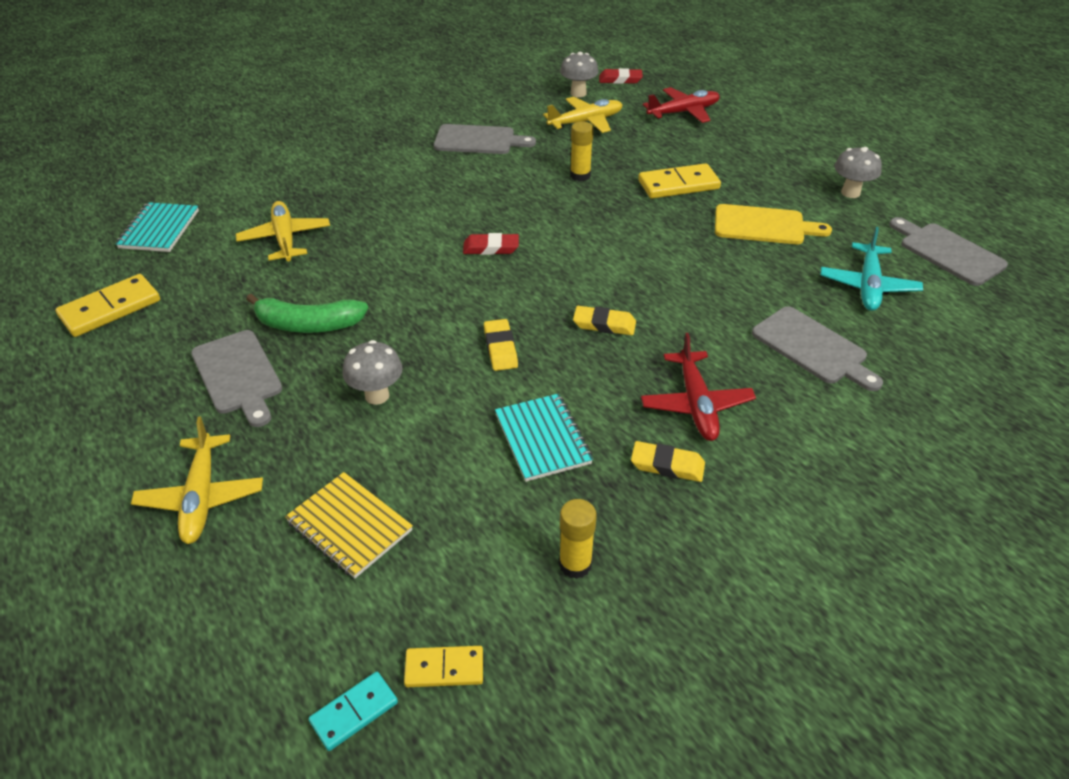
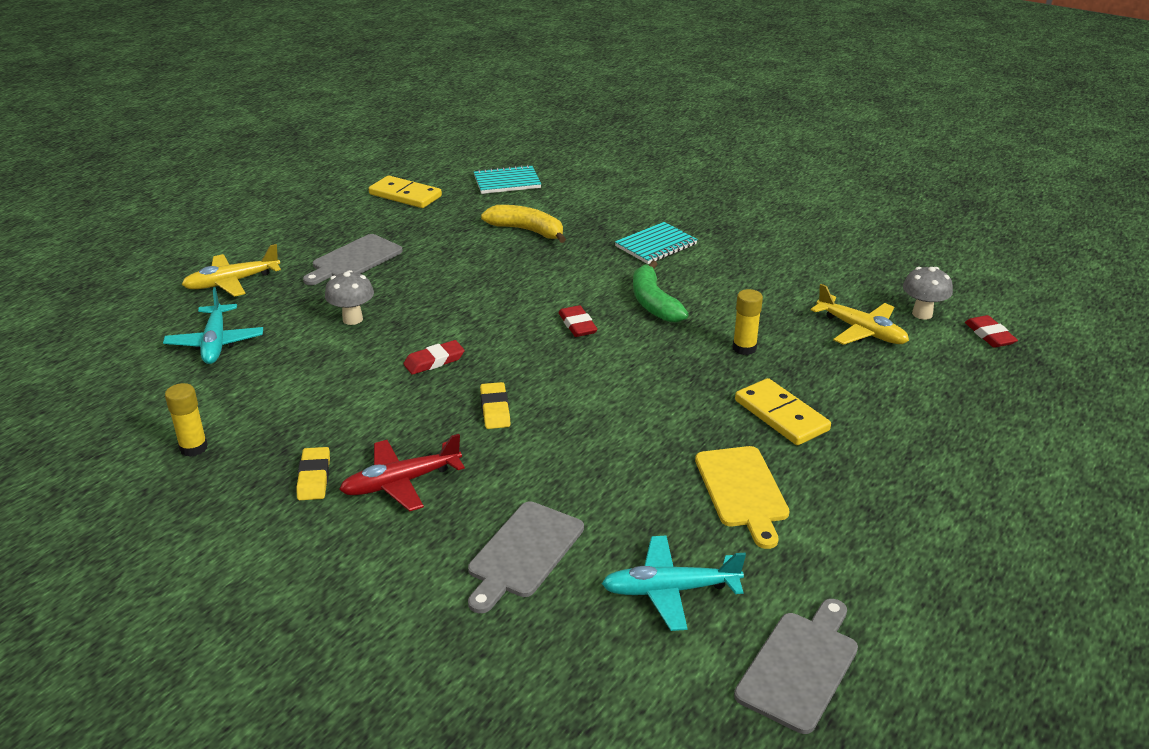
camera: 70 degrees right, 10 degrees down
(285, 239) = (527, 231): yellow plane -> yellow banana
(308, 324) = (423, 270): green banana -> green banana (653, 303)
(349, 526) = (215, 342): yellow notebook -> turquoise plane
(354, 712) = (62, 384): turquoise domino -> none
(444, 668) = (96, 410): yellow domino -> none
(478, 140) = (760, 278): grey cutting board -> none
(500, 348) = (434, 361): yellow eraser -> red eraser
(543, 439) = (327, 405): turquoise notebook -> turquoise notebook (656, 245)
(683, 112) = (957, 393): red plane -> none
(850, 193) = (882, 559): grey mushroom -> none

